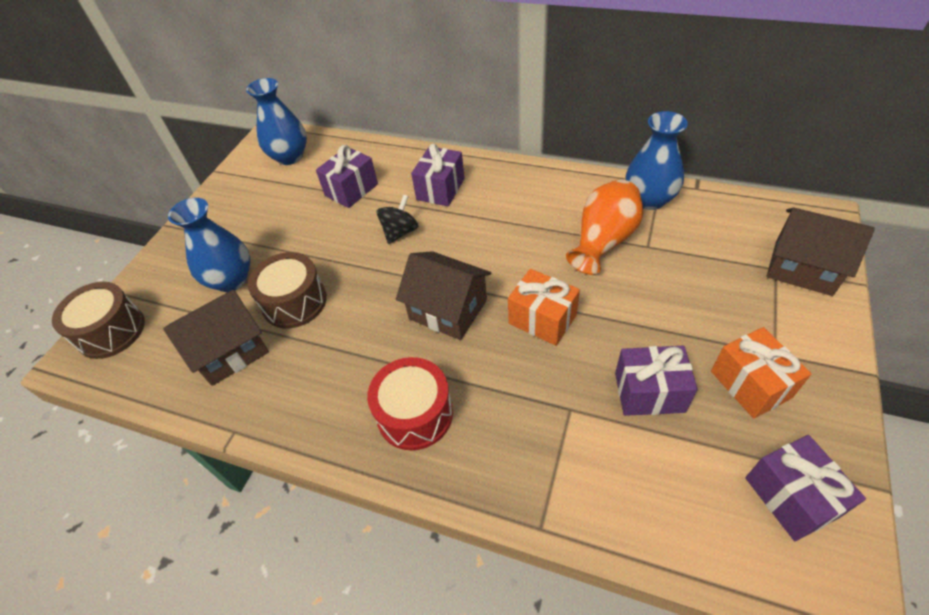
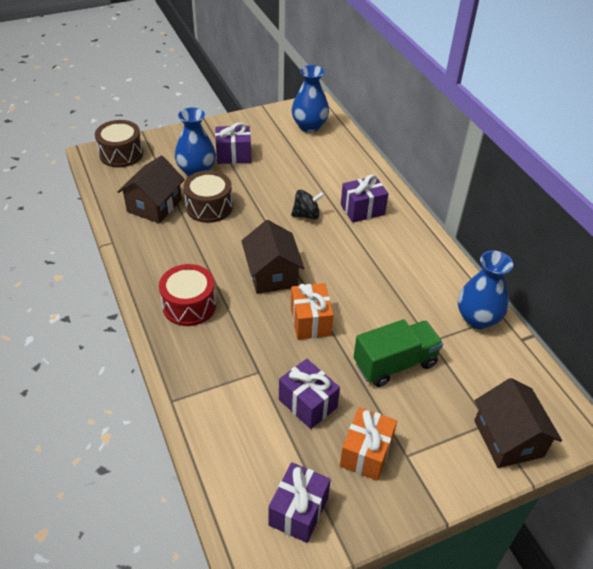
camera: 40 degrees right, 5 degrees down
(230, 350) = (154, 205): brown house -> brown house turned 75 degrees counterclockwise
(351, 190) = (315, 171): purple gift -> purple gift (233, 155)
(603, 241) = (409, 315): orange vase -> none
(654, 289) = (395, 364): none -> green truck

